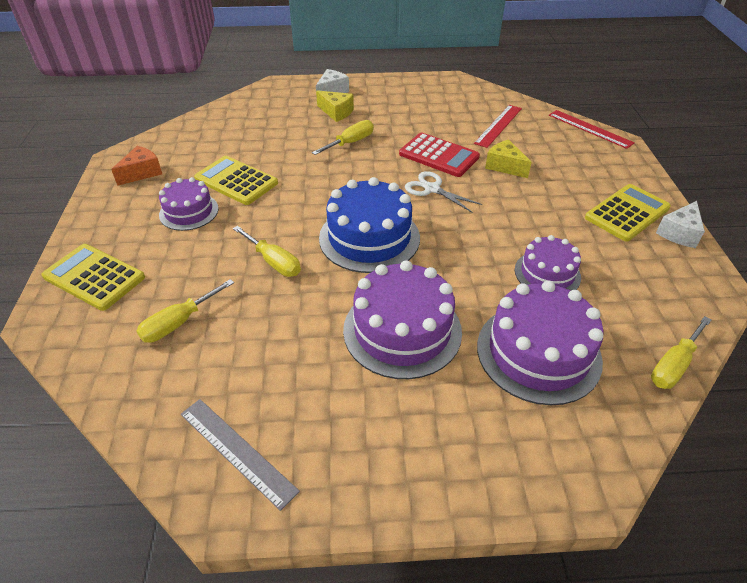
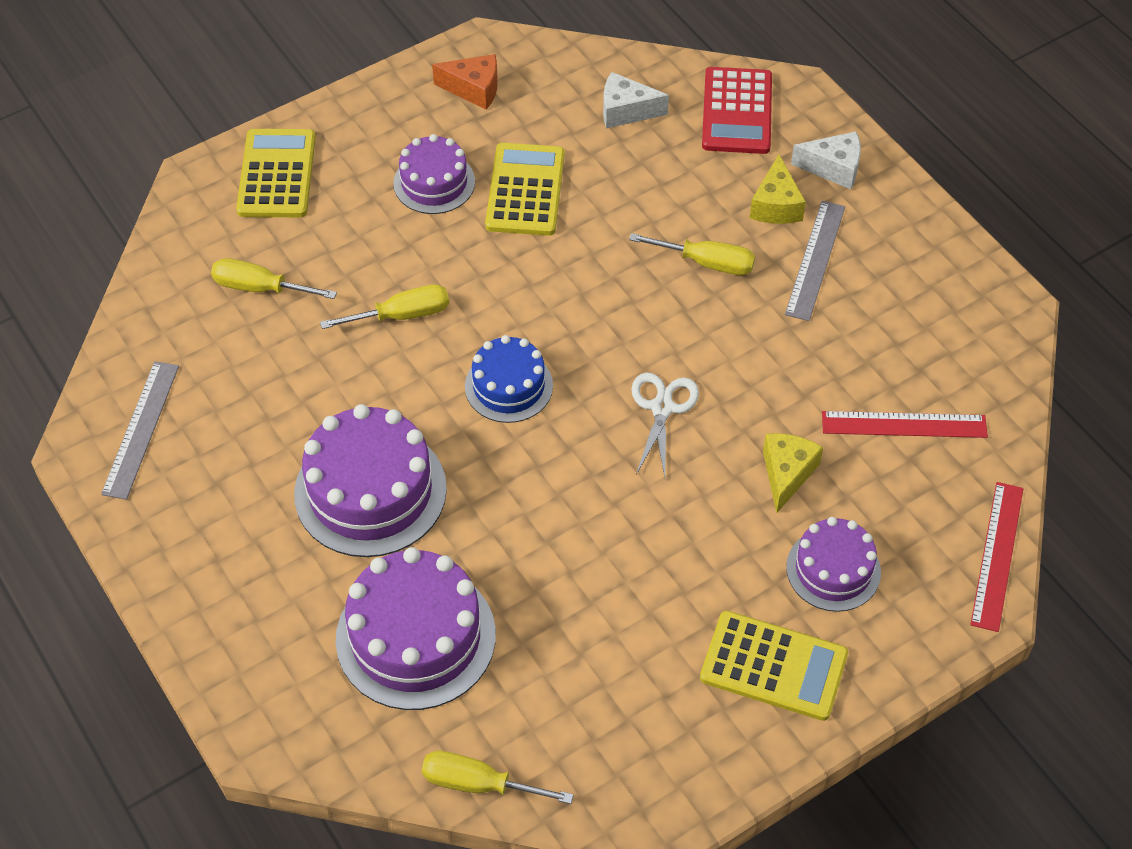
camera: 60 degrees right, 10 degrees up
(274, 262) = (402, 315): yellow screwdriver -> yellow screwdriver turned 120 degrees counterclockwise
(369, 238) = (508, 386): blue cake -> blue cake, size x0.60
(380, 114) = (815, 260): none -> grey ruler
(438, 155) = (753, 381): red calculator -> red calculator (737, 111)
(547, 273) = (565, 604): purple cake -> purple cake (833, 569)
(679, 233) = (768, 745): white cheese -> white cheese (626, 111)

